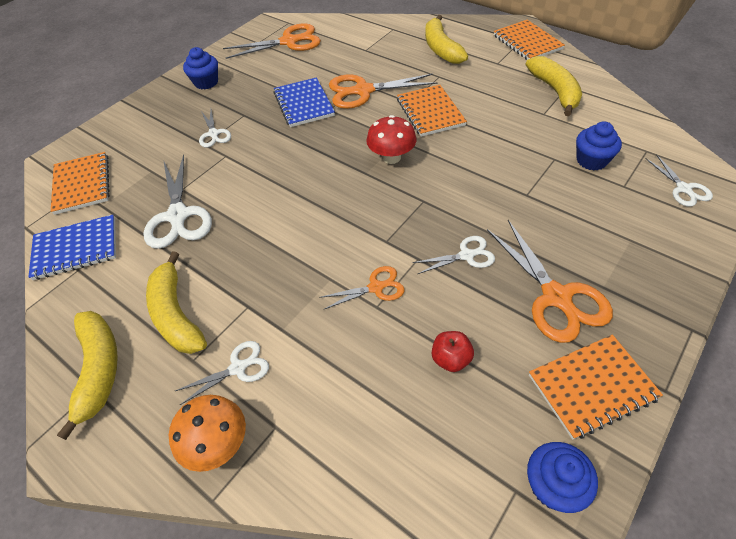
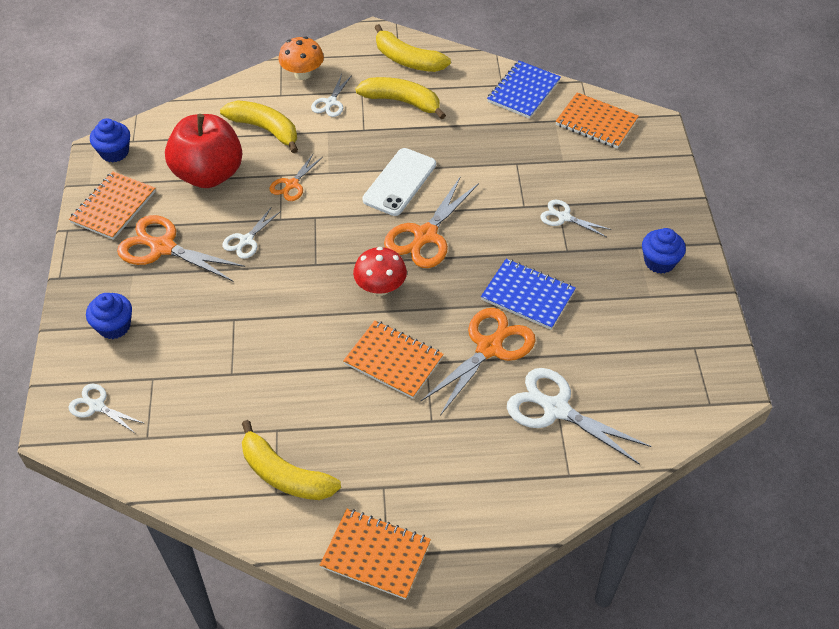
camera: 135 degrees right, 0 degrees up
(178, 216) = (488, 146): white scissors -> white scissors (556, 409)
(283, 229) = (399, 182): none -> white phone
(289, 42) = (660, 370): orange scissors -> orange scissors (425, 235)
(441, 49) = (472, 472): yellow banana -> yellow banana (265, 129)
(451, 359) = (209, 174): red apple -> red apple, size x2.49
(591, 160) = (195, 392): blue cupcake -> blue cupcake (114, 326)

